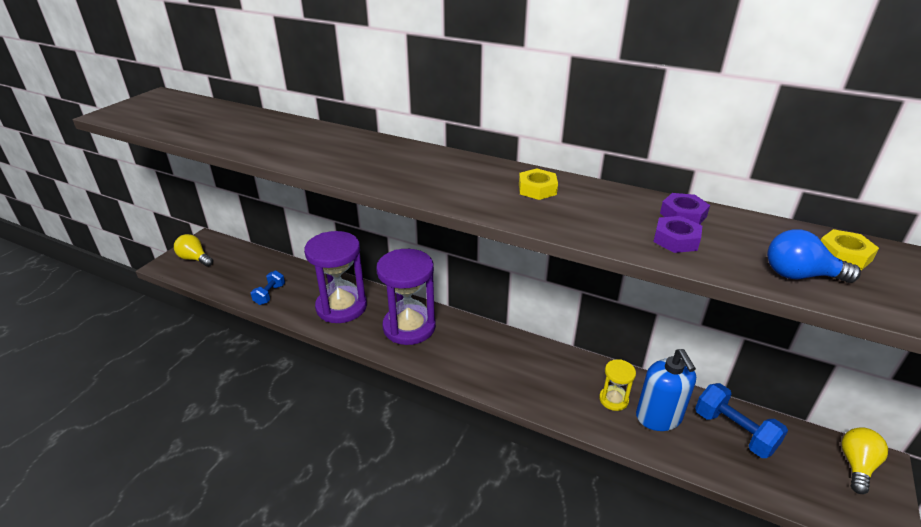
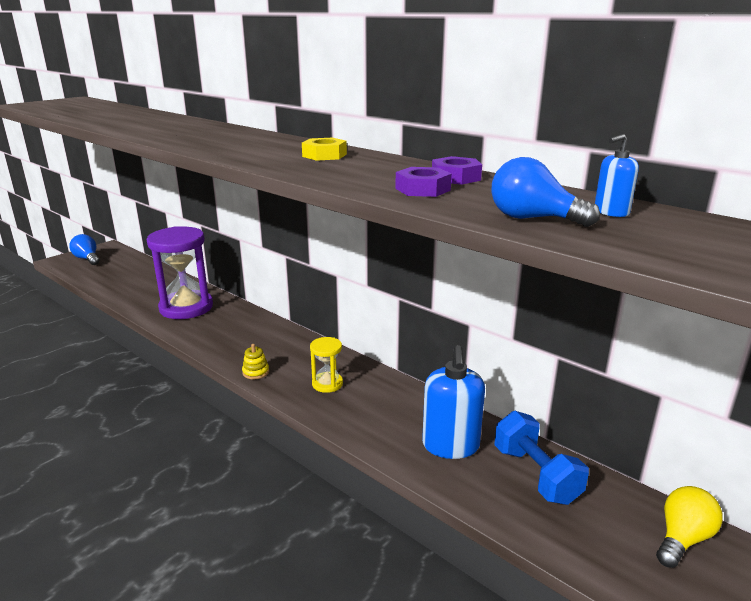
camera: 15 degrees right, 10 degrees down
(195, 259) = (87, 259): yellow light bulb -> blue light bulb
(270, 294) = (129, 291): blue dumbbell -> none
(409, 327) = (238, 331): purple hourglass -> none
(455, 372) = (255, 372): none -> yellow stacking toy
(613, 399) = (409, 421): yellow hourglass -> yellow hourglass (327, 384)
(844, 255) = (611, 212): yellow nut -> blue soap dispenser

